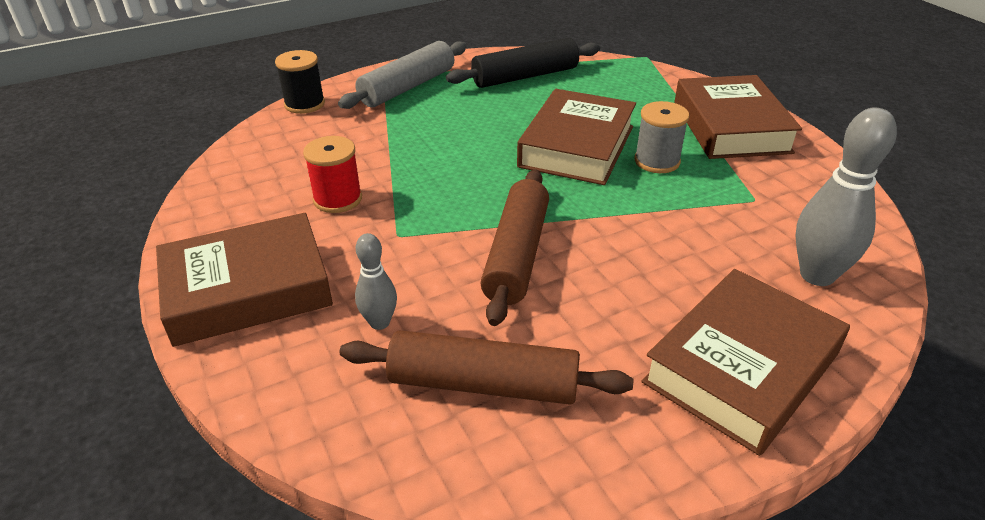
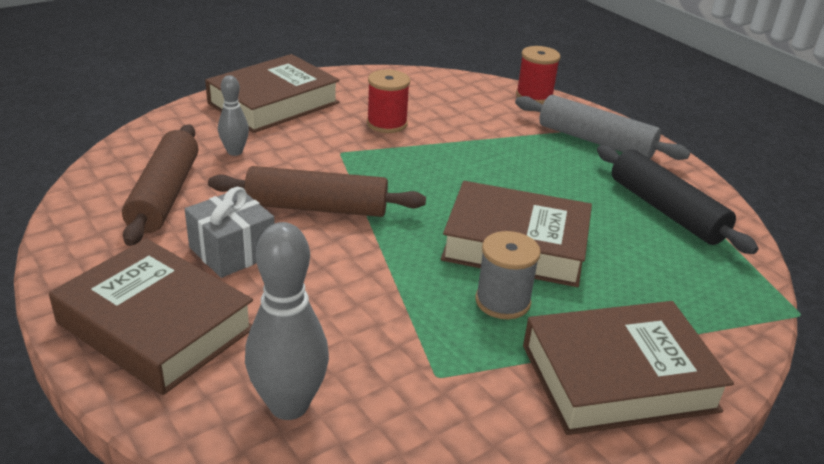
camera: 80 degrees right, 5 degrees down
(247, 289) = (274, 103): brown book -> brown book turned 75 degrees clockwise
(304, 104) = (534, 96): black spool -> red spool
(603, 316) = (232, 251): none -> grey gift

